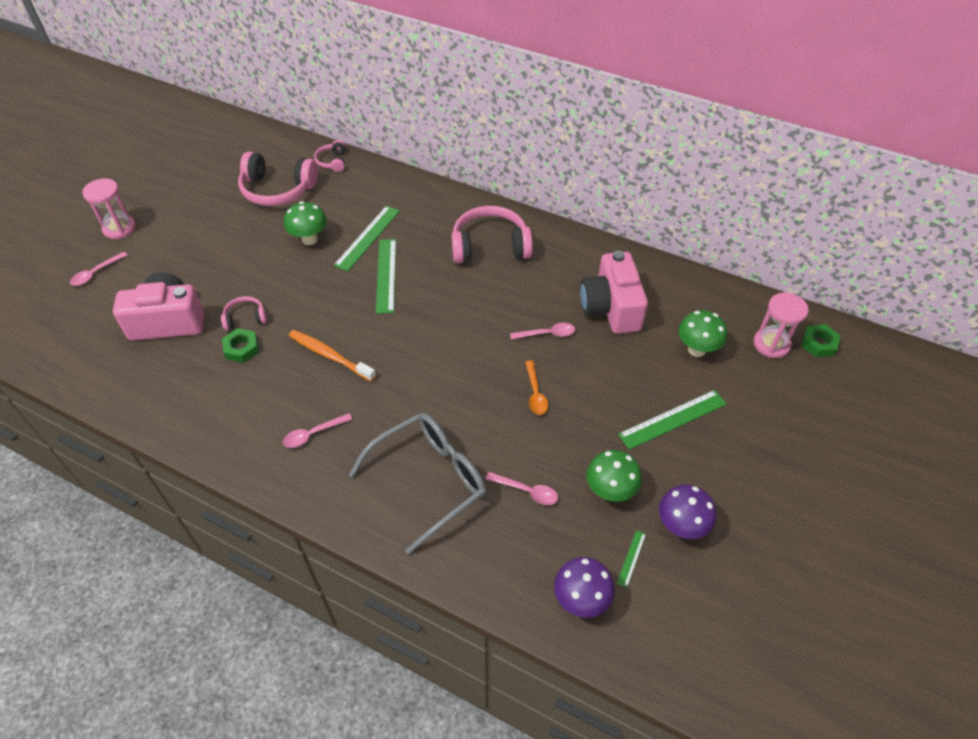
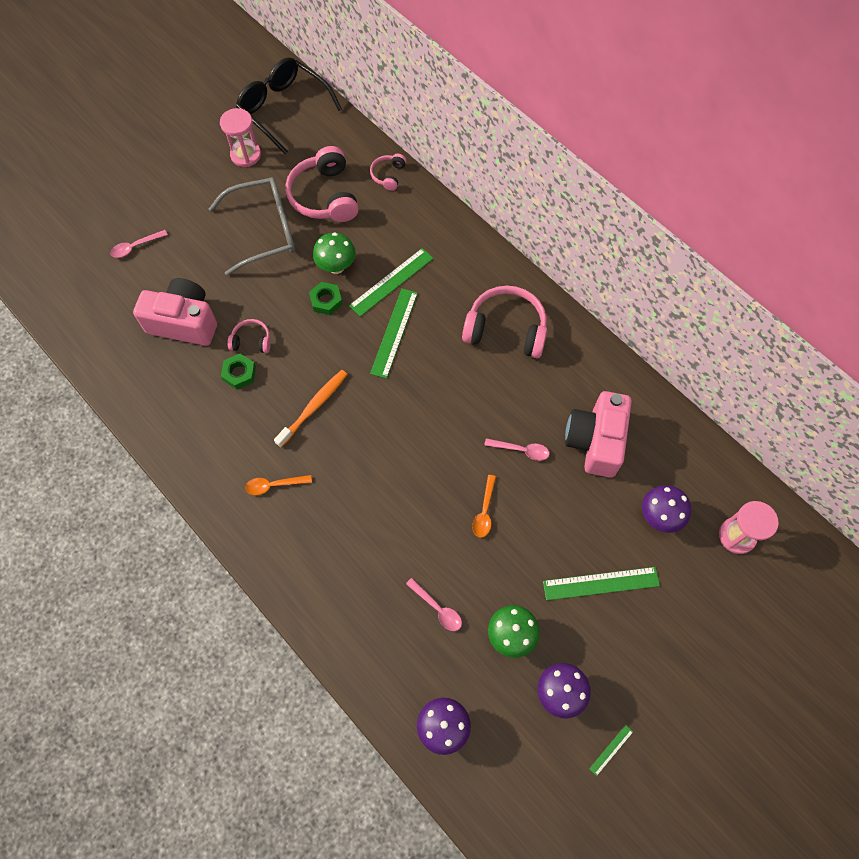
camera: 20 degrees right, 15 degrees up
(119, 228) = (168, 200): pink hourglass -> pink hourglass (246, 155)
(215, 137) = (284, 109): none -> black glasses
(278, 190) = (325, 196): pink headphones -> pink headphones turned 45 degrees clockwise
(313, 434) = (274, 485): pink spoon -> orange spoon
(330, 355) = (314, 407): orange toothbrush -> orange toothbrush turned 75 degrees clockwise
(429, 480) = (357, 567): grey glasses -> grey glasses (264, 231)
(631, 558) = (502, 705): green ruler -> green ruler (611, 750)
(697, 349) = (659, 516): green mushroom -> purple mushroom
(818, 344) = (785, 552): green nut -> green nut (326, 301)

